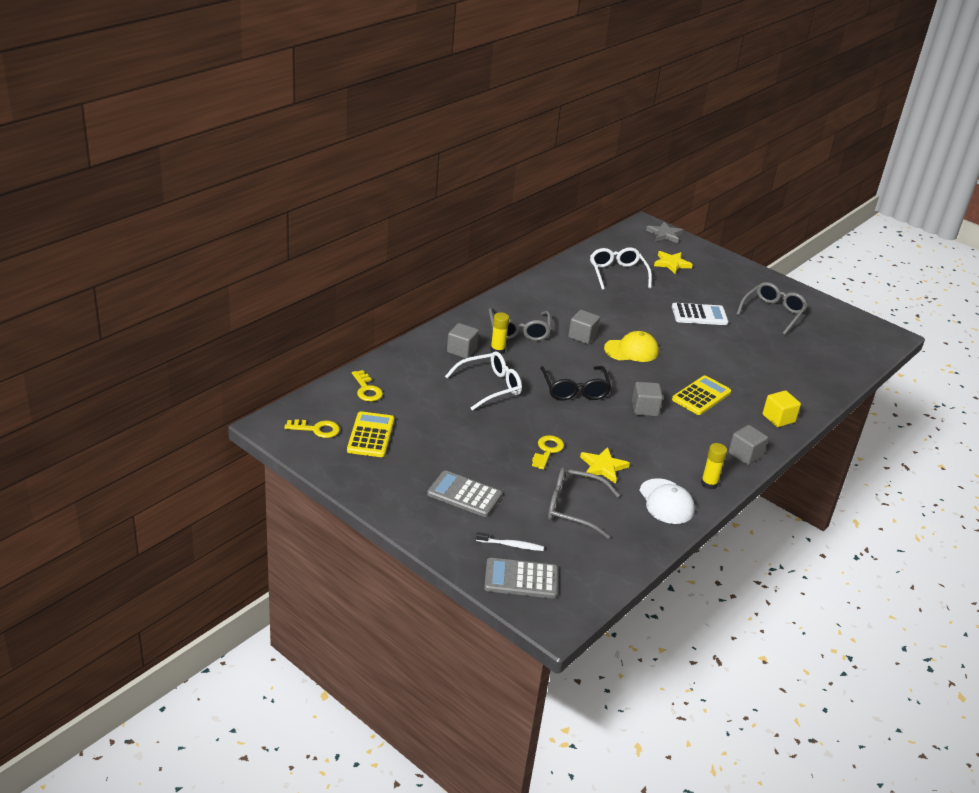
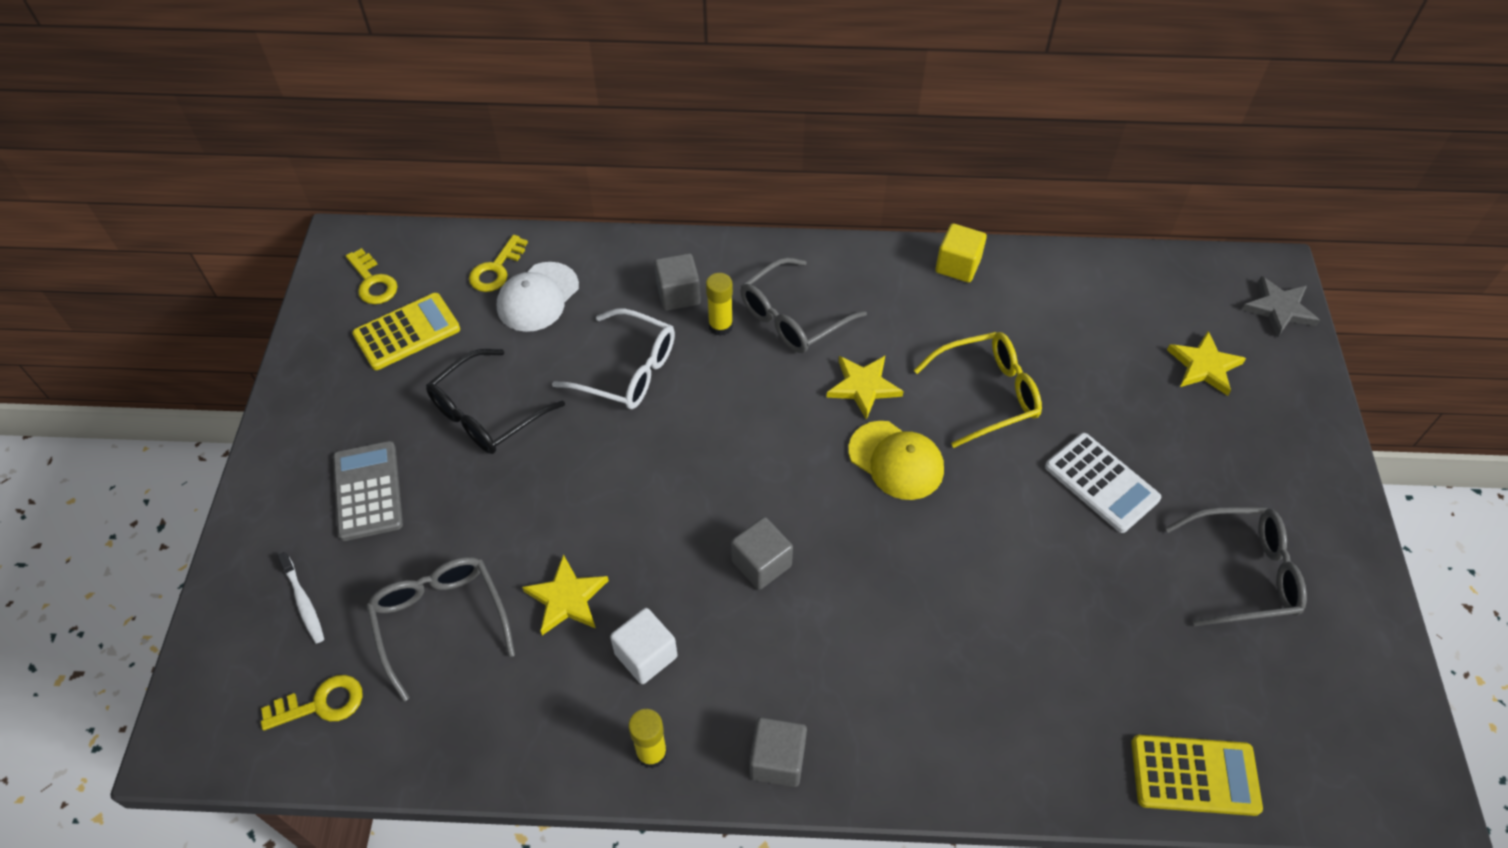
camera: 55 degrees right, 20 degrees up
(521, 579) = (242, 655): grey calculator -> none
(547, 451) = (544, 515): yellow key -> yellow key (321, 704)
(575, 390) = (719, 458): black glasses -> black glasses (487, 414)
(582, 336) = (863, 387): grey cube -> yellow star
(617, 274) = (1083, 325): white glasses -> none
(624, 312) = (987, 394): none -> yellow glasses
(658, 461) = (646, 655): none -> white cube
(666, 502) = (555, 722): white cap -> white cap (538, 297)
(701, 396) = (874, 613): yellow calculator -> yellow calculator (1194, 776)
(778, 418) = (930, 752): yellow cube -> yellow cube (958, 265)

